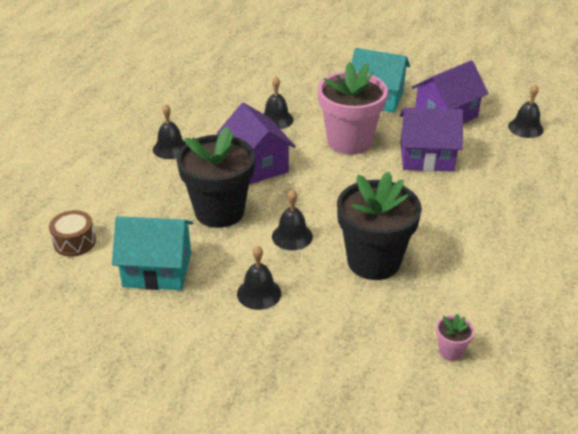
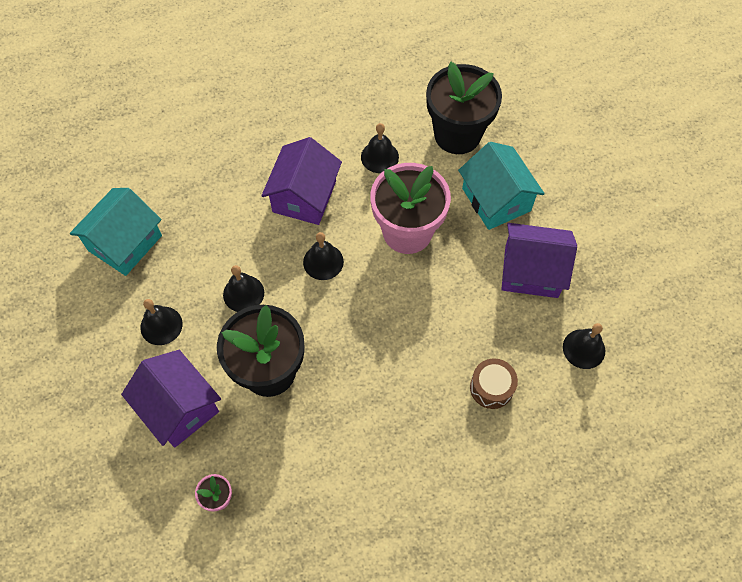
camera: 45 degrees right, 25 degrees up
(74, 242) = (104, 169): brown drum -> brown drum (491, 387)
(157, 270) = (125, 243): turquoise house -> turquoise house turned 75 degrees clockwise
(170, 148) = (264, 124): black bell -> black bell (323, 261)
(219, 211) = (224, 223): black flower pot -> black flower pot (457, 134)
(426, 157) = (447, 304): purple house -> purple house (179, 408)

